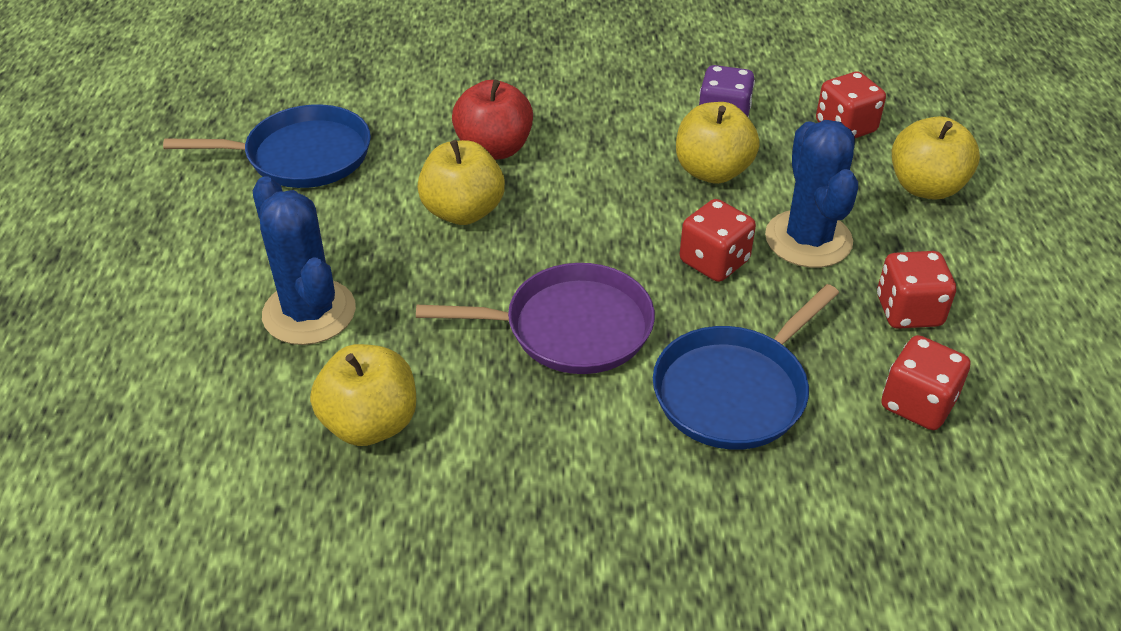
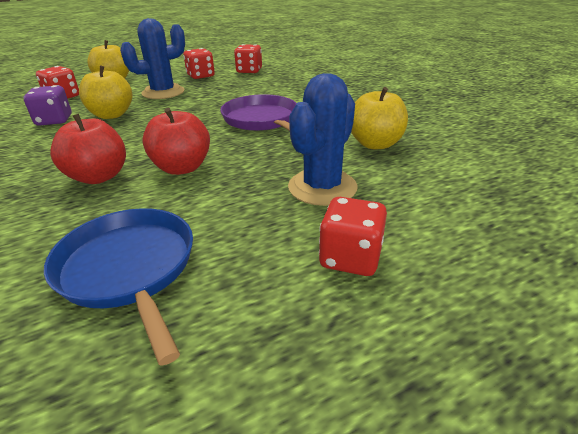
camera: 115 degrees left, 10 degrees down
(463, 212) = (182, 168): yellow apple -> red apple
(714, 261) = (190, 104): red dice -> red dice (350, 258)
(734, 390) = (269, 90): blue pan -> none

